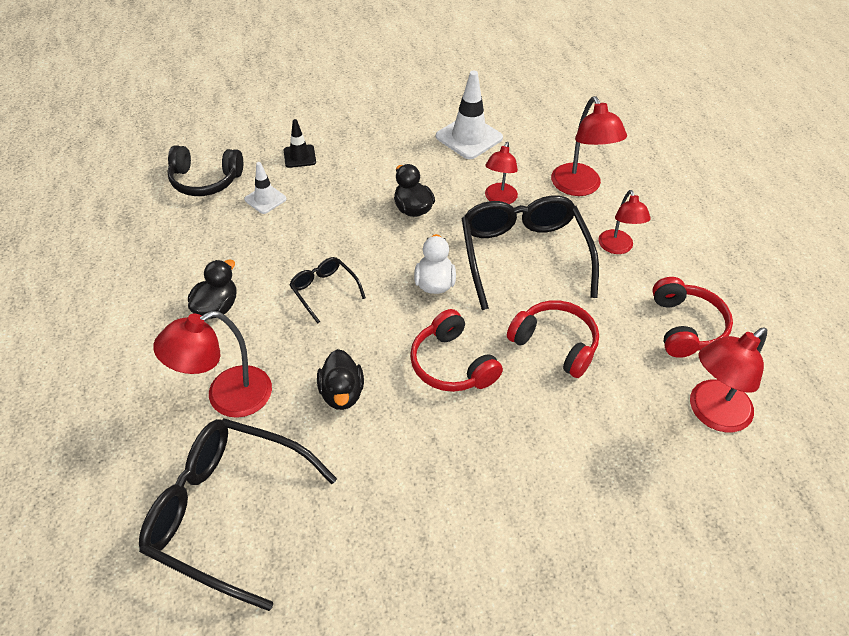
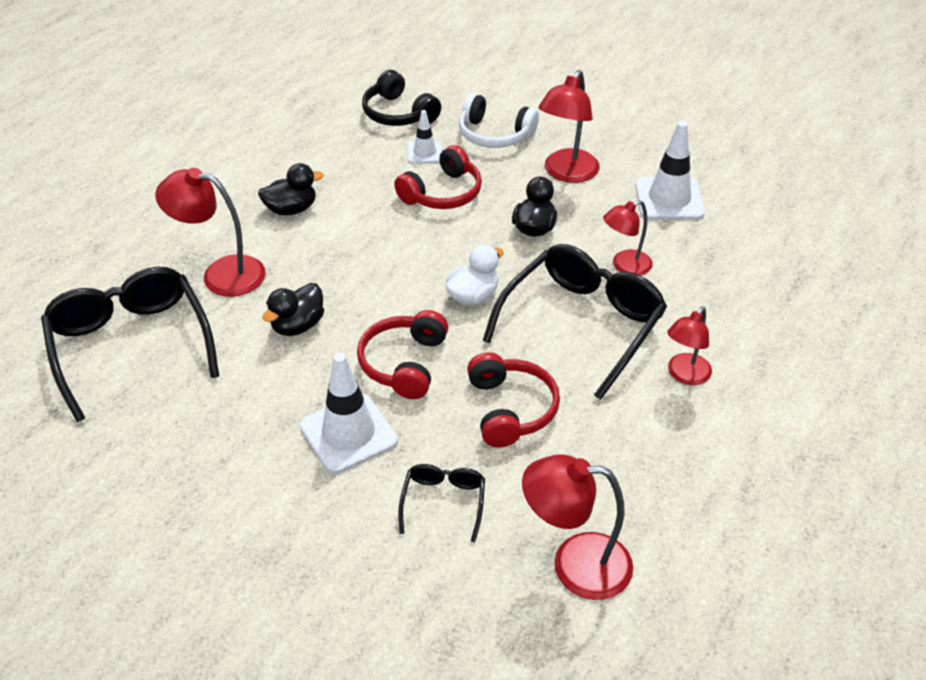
camera: 45 degrees right, 5 degrees down
(299, 156) = (494, 134): black traffic cone -> white headphones
(324, 291) = (380, 246): black glasses -> black glasses (443, 502)
(481, 443) = (348, 433): none -> white traffic cone
(580, 187) = (722, 303): red lamp -> red lamp (566, 173)
(685, 327) = (655, 482): red headphones -> red headphones (442, 193)

